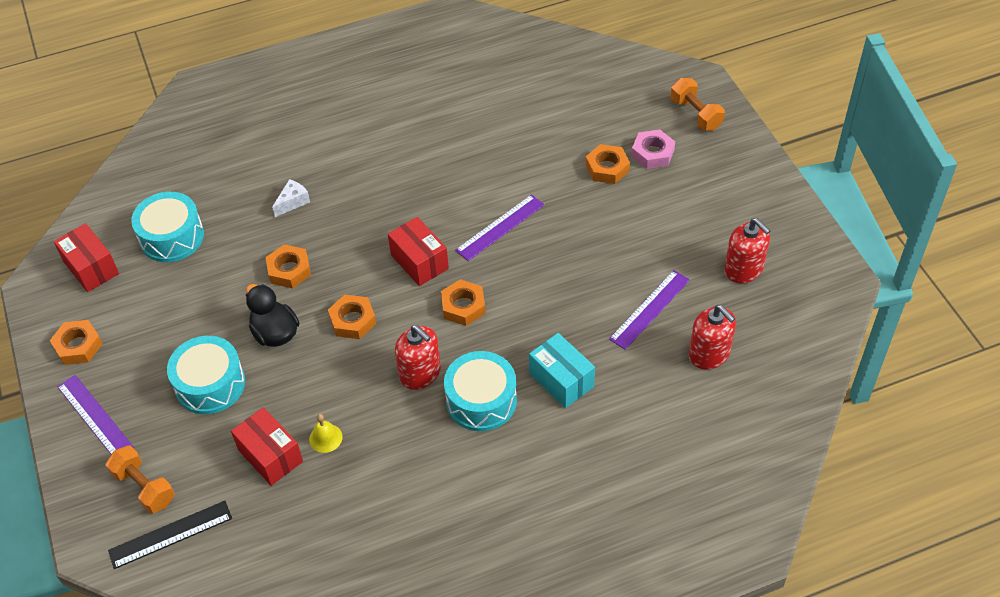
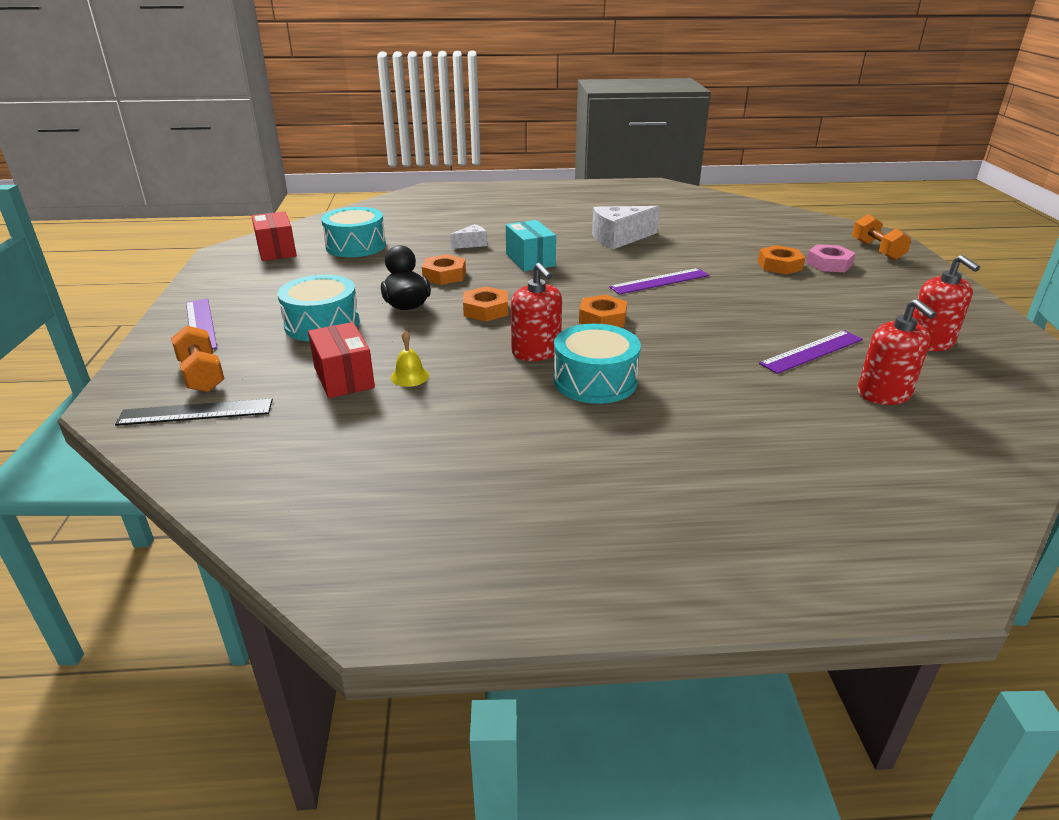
camera: 15 degrees right, 20 degrees down
(78, 346) = (226, 285): orange nut -> none
(419, 262) = (570, 288): red box -> none
(441, 152) = (619, 238): none -> white cheese
(561, 380) = (694, 382): turquoise box -> turquoise box (530, 260)

